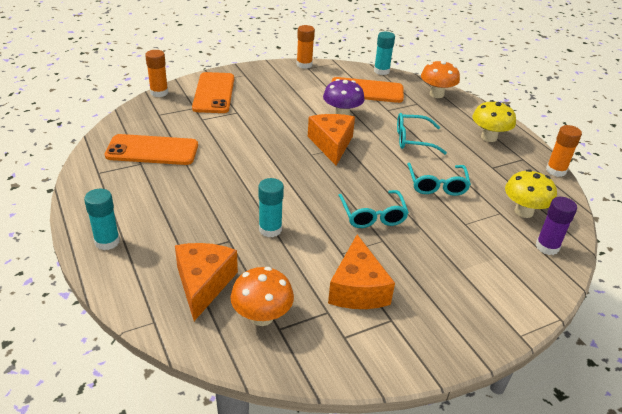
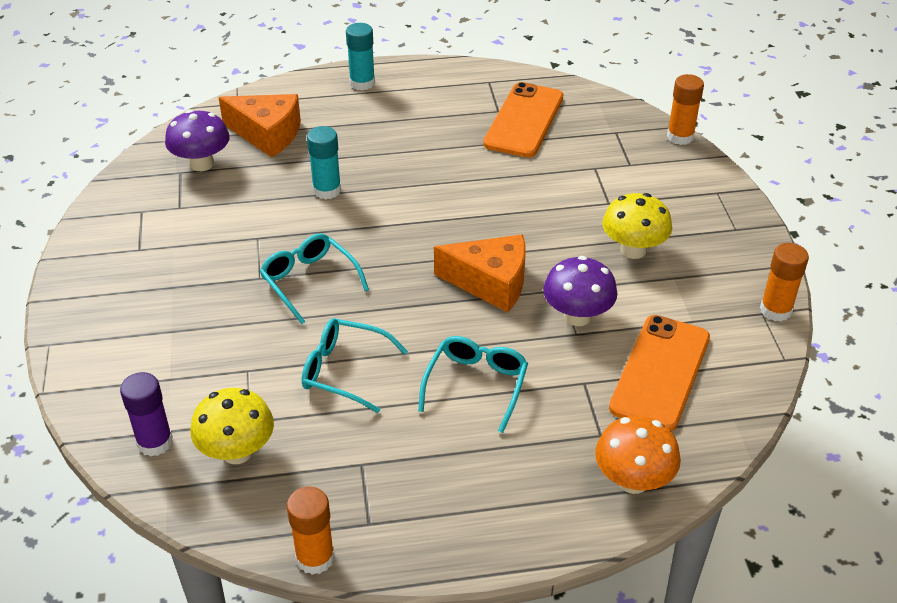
camera: 110 degrees right, 5 degrees up
(214, 93) = (672, 187): orange phone -> none
(262, 316) = (202, 164): orange mushroom -> purple mushroom
(357, 289) = (196, 235): orange cheese -> none
(372, 215) = (309, 281): turquoise glasses -> turquoise glasses turned 45 degrees clockwise
(381, 71) = (745, 421): turquoise glue stick -> none
(489, 137) = (452, 501): yellow mushroom -> yellow mushroom (633, 250)

